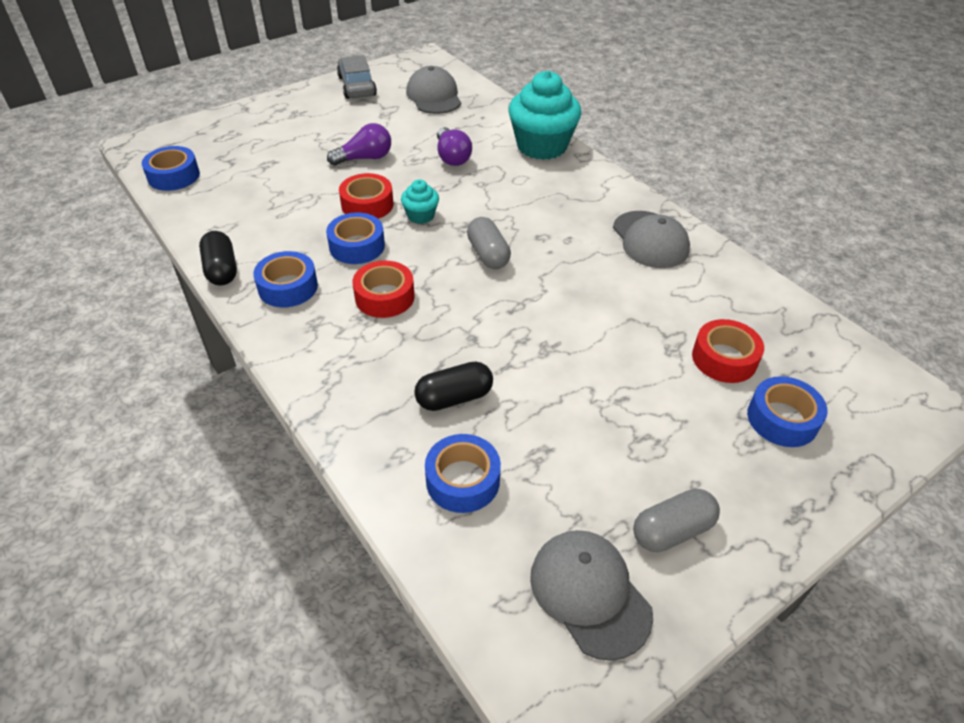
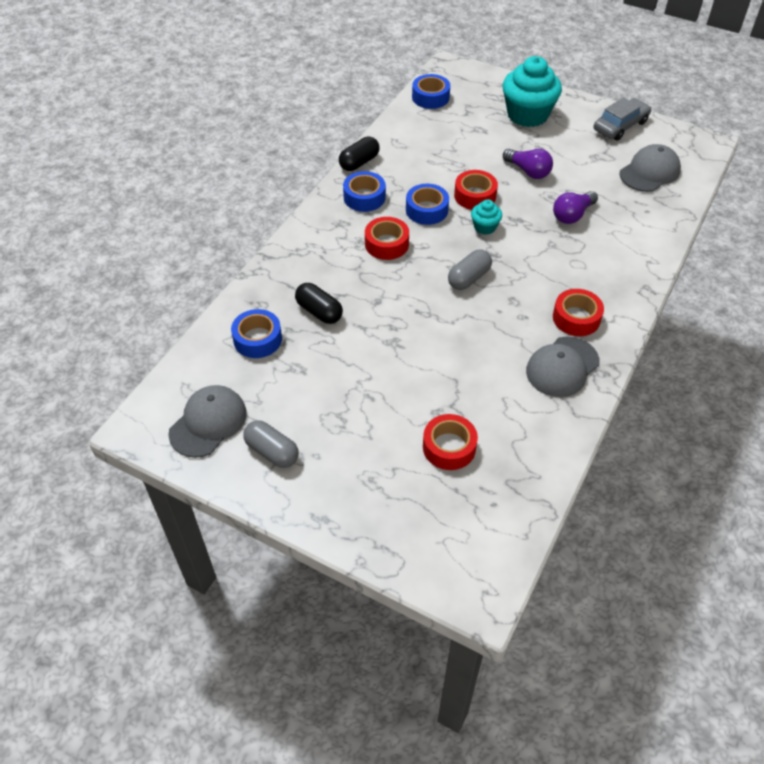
camera: 65 degrees right, 5 degrees up
(541, 146) = (637, 261): turquoise cupcake -> turquoise cupcake (527, 115)
(591, 207) = (576, 318): none -> red tape
(782, 419) = (406, 495): blue tape -> none

